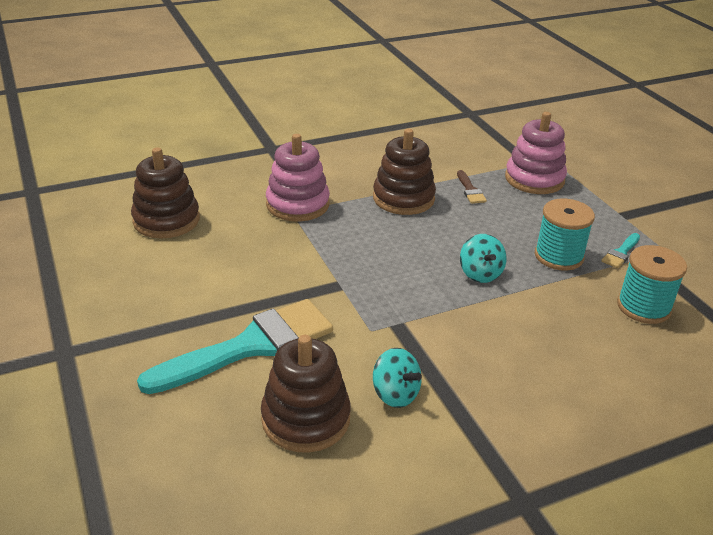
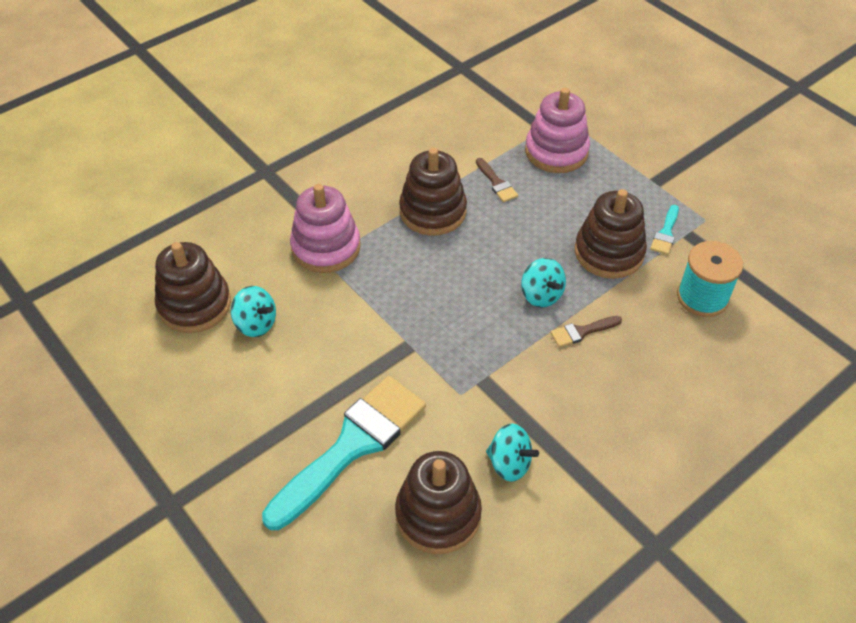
camera: 15 degrees left, 15 degrees up
(211, 242) = (256, 324): none -> turquoise spinning top
(510, 308) = (582, 331): none -> brown brush
(558, 256) = (609, 253): turquoise spool -> brown stacking toy

